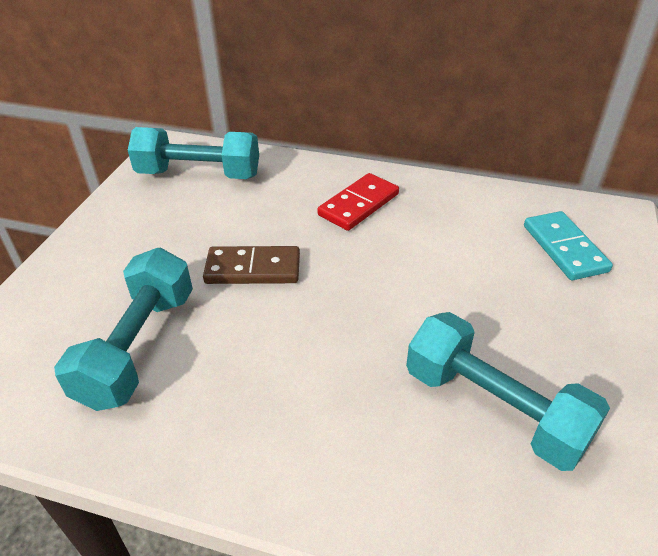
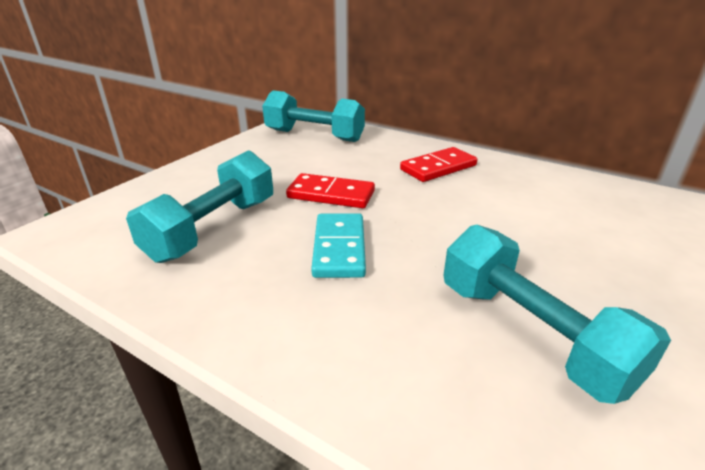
camera: 15 degrees right, 10 degrees down
(253, 269) = (331, 194): brown domino -> red domino
(564, 248) = (634, 221): turquoise domino -> turquoise domino (339, 248)

